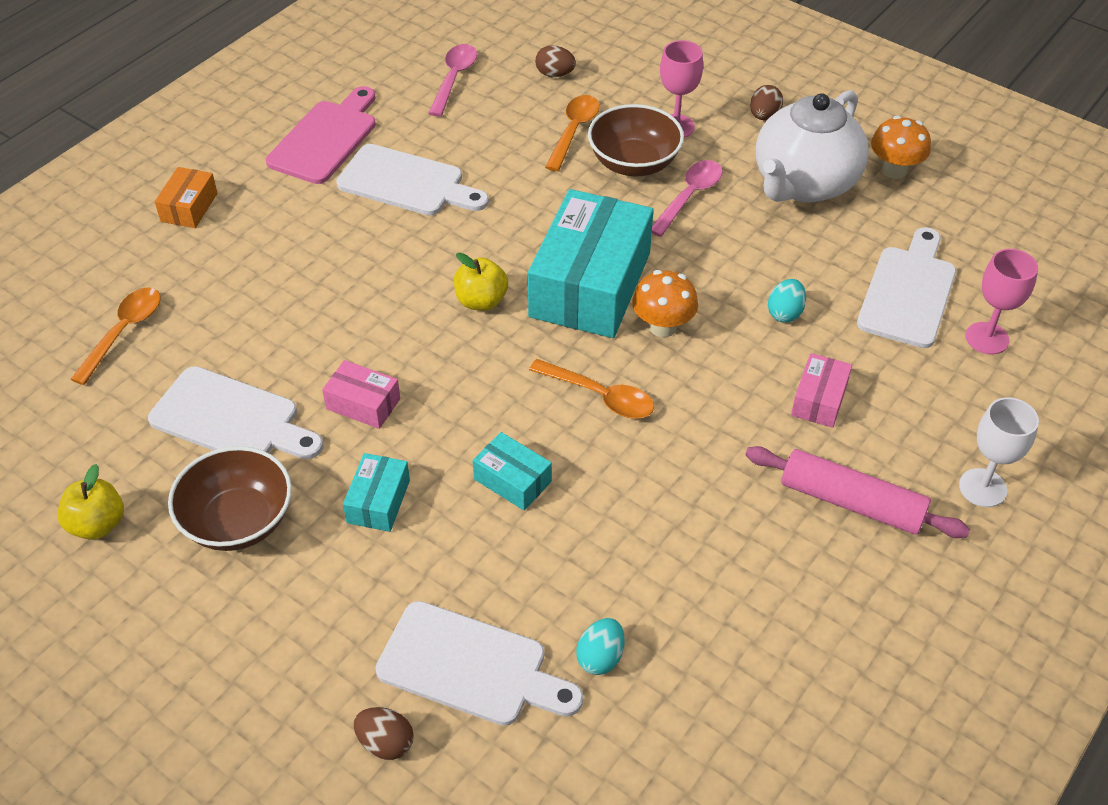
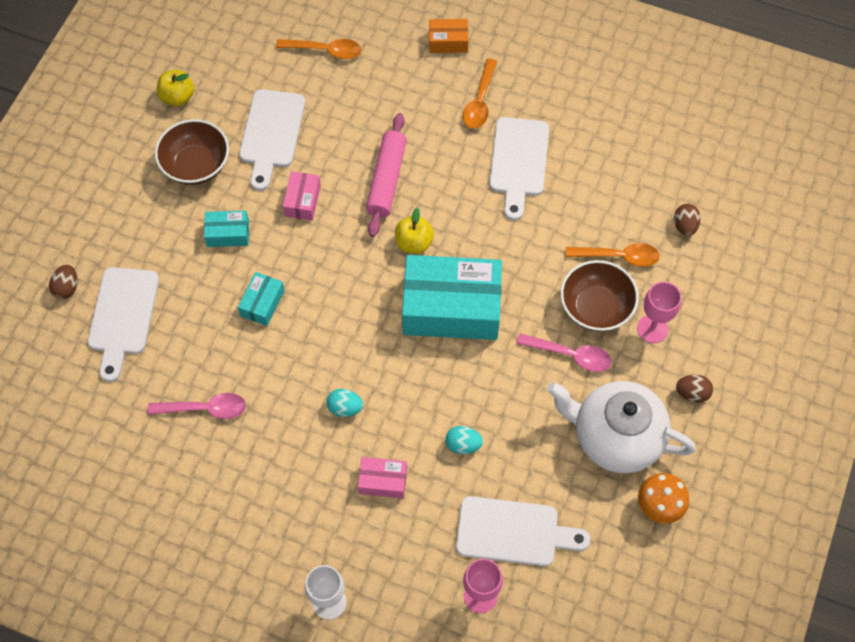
camera: 75 degrees right, 15 degrees up
(326, 139) = (548, 96): pink cutting board -> none
(454, 78) = (650, 157): pink spoon -> pink spoon (205, 408)
(600, 396) = (347, 338): orange spoon -> orange spoon (480, 101)
(600, 657) = (142, 384): turquoise egg -> turquoise egg (345, 408)
(662, 326) = (424, 364): orange mushroom -> none
(851, 503) = (294, 514): pink rolling pin -> pink rolling pin (386, 180)

